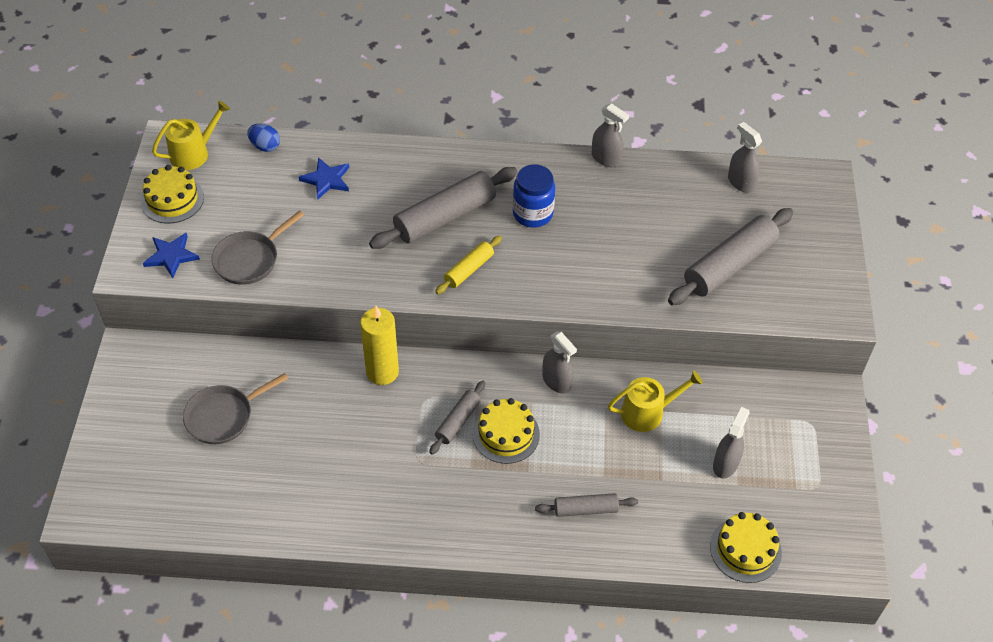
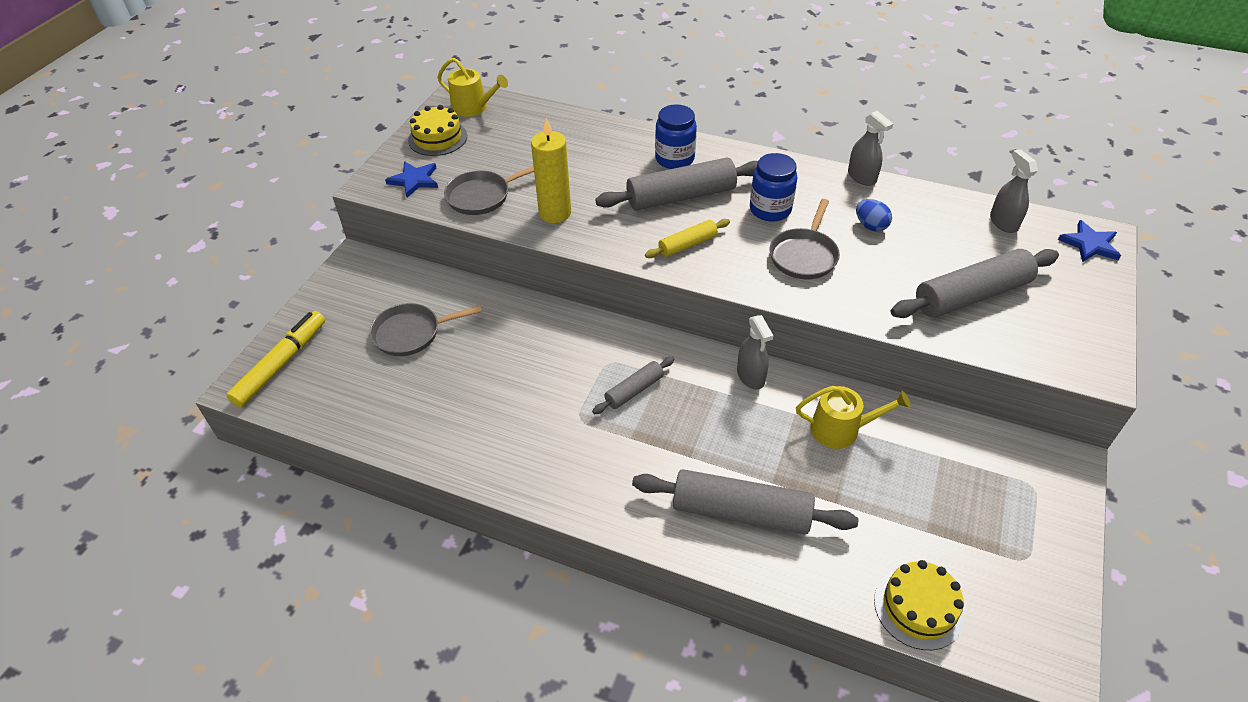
camera: 20 degrees right, 5 degrees down
(107, 481) = (280, 364): none -> yellow marker
(194, 153) = (473, 107): yellow watering can -> yellow watering can turned 45 degrees clockwise
(265, 146) = (538, 113): blue egg -> blue egg (870, 226)
(326, 180) = (581, 147): blue star -> blue star (1090, 244)
(382, 372) = (577, 328): yellow candle -> yellow candle (555, 213)
(424, 174) = (674, 159): none -> blue jar
(506, 434) = (679, 414): yellow cake -> none
(577, 257) = (804, 255): none -> grey pan
(585, 509) = (741, 512): grey rolling pin -> grey rolling pin, size x1.88
(725, 464) = (917, 505): grey spray bottle -> none

